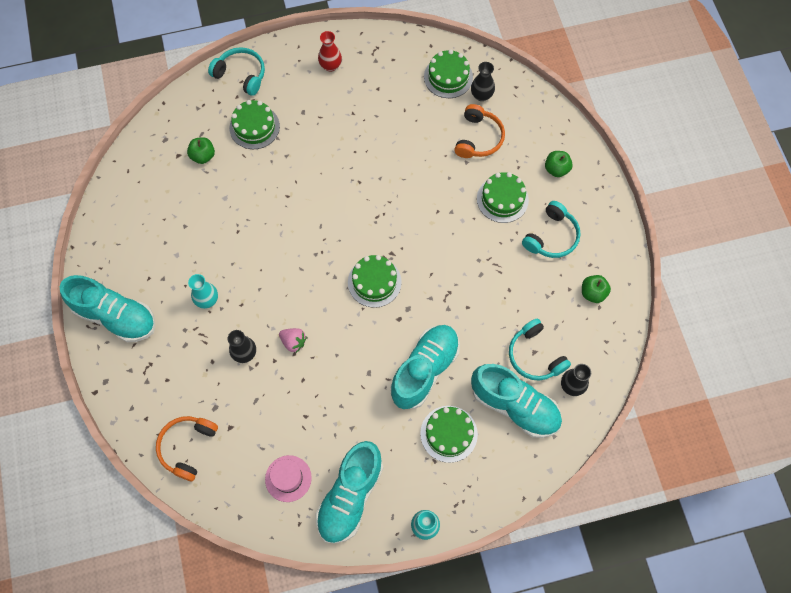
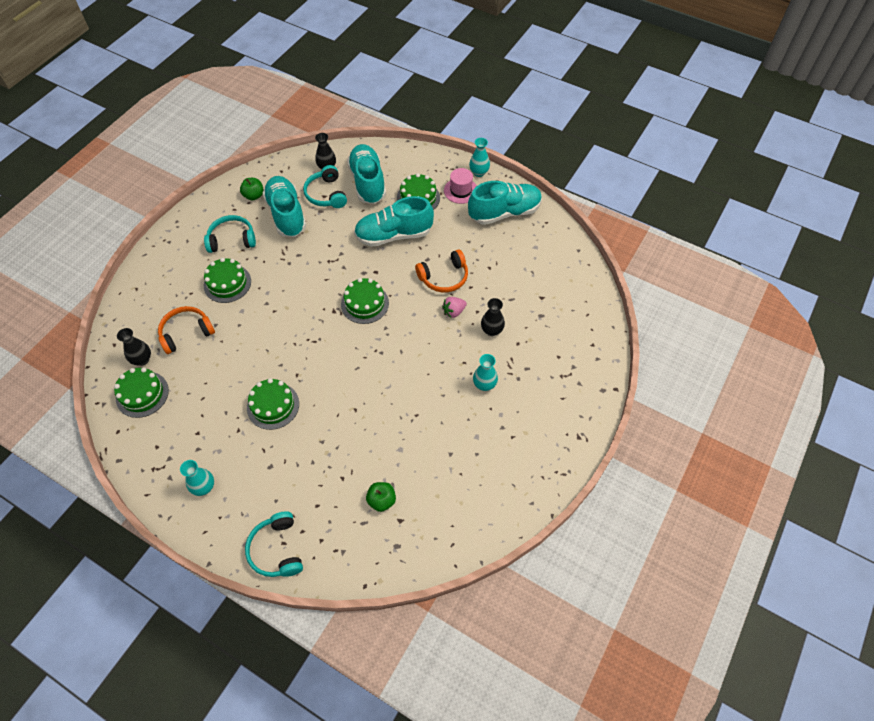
camera: 135 degrees left, 10 degrees down
(116, 316) = (559, 429): turquoise shoe -> turquoise shoe (286, 214)
(187, 447) = (578, 308): orange headphones -> orange headphones (444, 277)
(254, 127) = (318, 488): green cake -> green cake (273, 406)
(288, 478) = (531, 246): pink hat -> pink hat (461, 190)
(293, 342) = (454, 312): pink strawberry -> pink strawberry turned 105 degrees counterclockwise
(330, 66) = (204, 487): red vase -> turquoise vase
(535, 356) = (326, 194): turquoise headphones -> turquoise headphones turned 150 degrees clockwise
(556, 169) = (172, 272): green apple -> none

